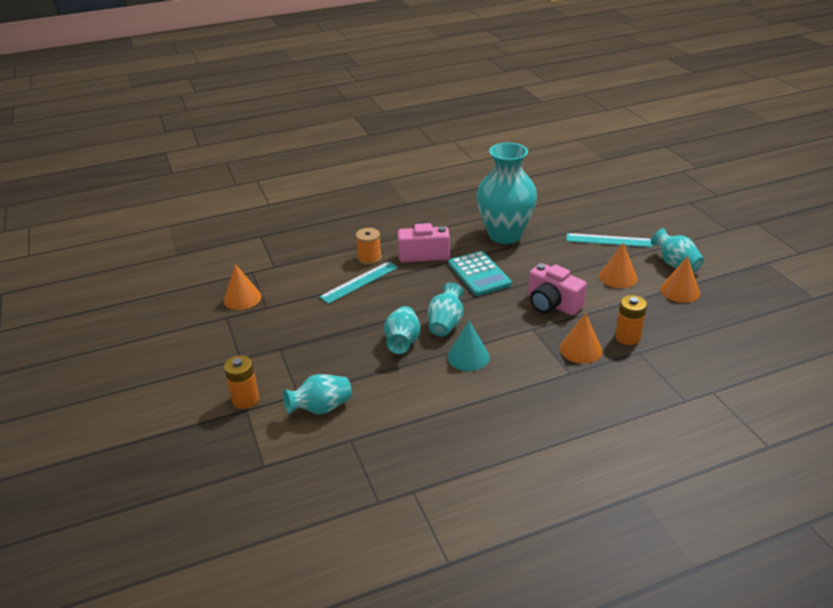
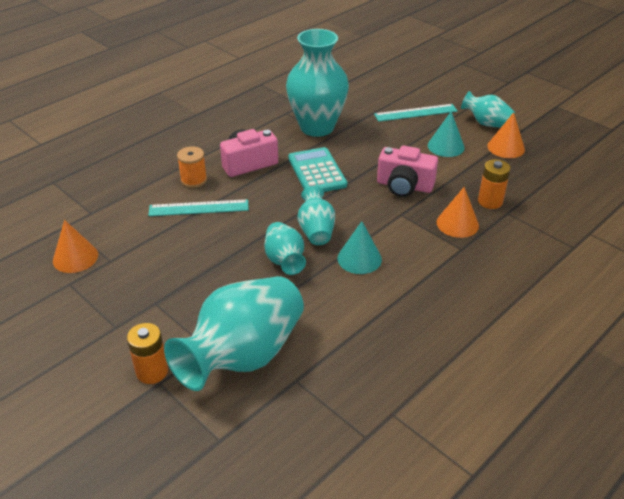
camera: 25 degrees left, 5 degrees up
(321, 408) = (243, 356): turquoise vase -> turquoise vase, size x1.92
(359, 282) = (199, 208): turquoise ruler -> turquoise ruler turned 60 degrees clockwise
(479, 274) = (317, 172): turquoise calculator -> turquoise calculator turned 150 degrees counterclockwise
(618, 277) = (446, 146): orange cone -> turquoise cone

